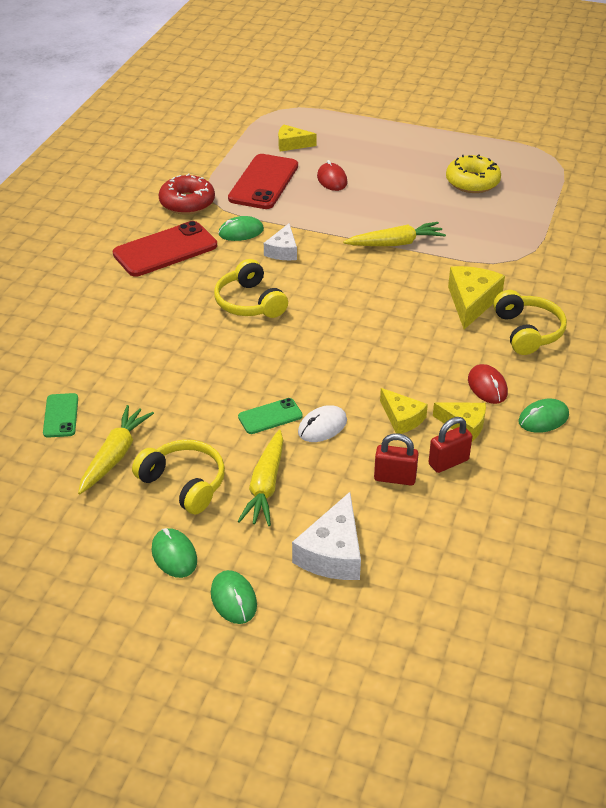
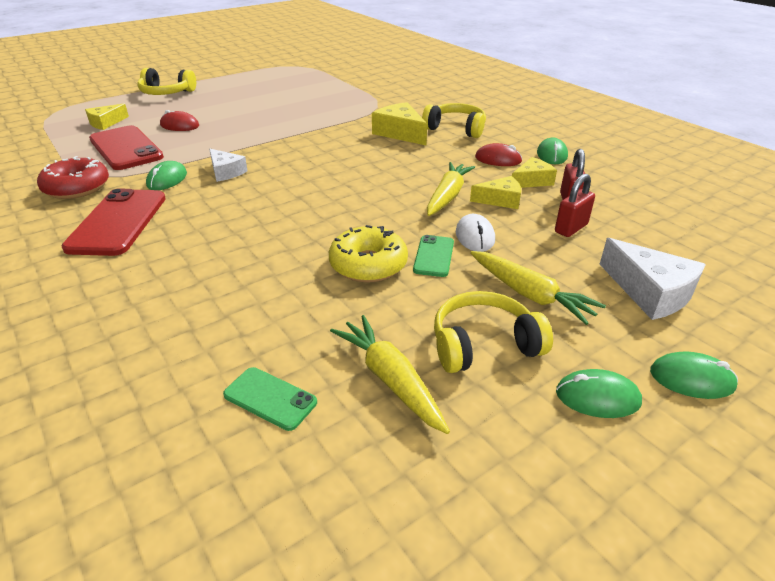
camera: 55 degrees left, 5 degrees down
(249, 302) = (266, 209): yellow headphones -> yellow headphones (166, 93)
(395, 243) = (295, 132): yellow carrot -> yellow carrot (448, 196)
(472, 182) = (276, 90): yellow donut -> yellow donut (368, 264)

